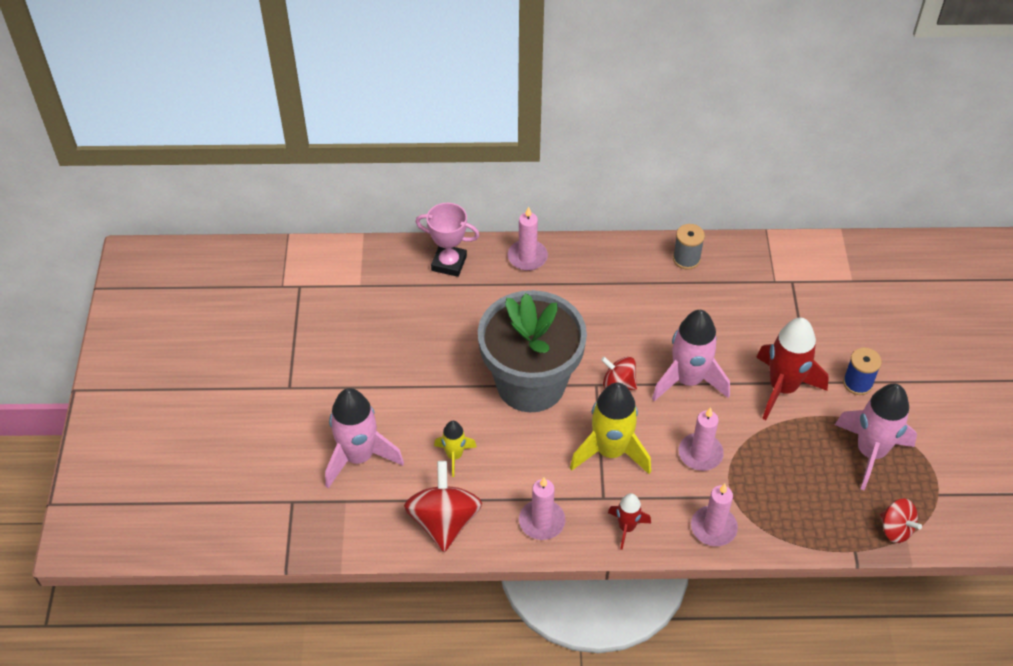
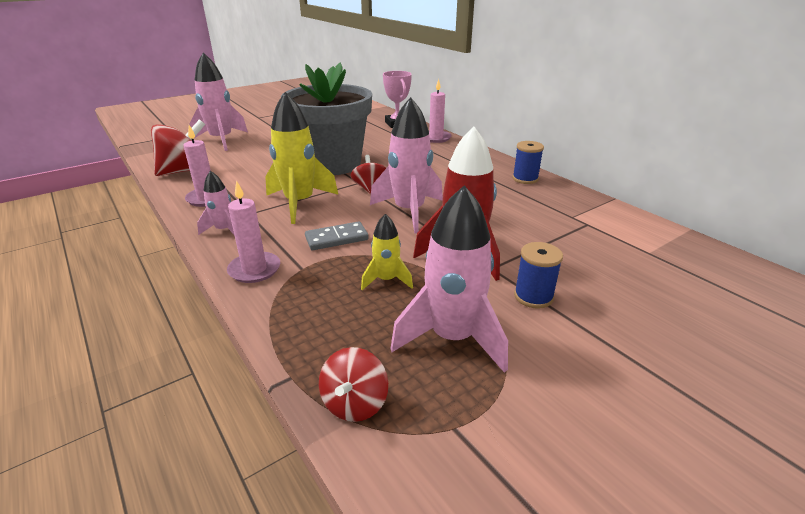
camera: 55 degrees right, 20 degrees down
(454, 456) = (245, 160): yellow rocket -> yellow rocket (386, 280)
(626, 527) = (224, 230): red rocket -> pink rocket
(686, 259) = (525, 179): grey spool -> blue spool
(700, 453) = (336, 238): pink candle -> grey domino

